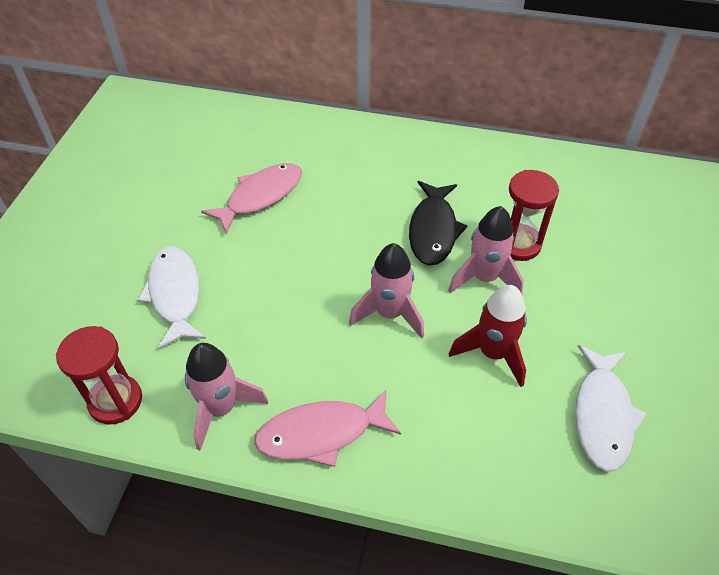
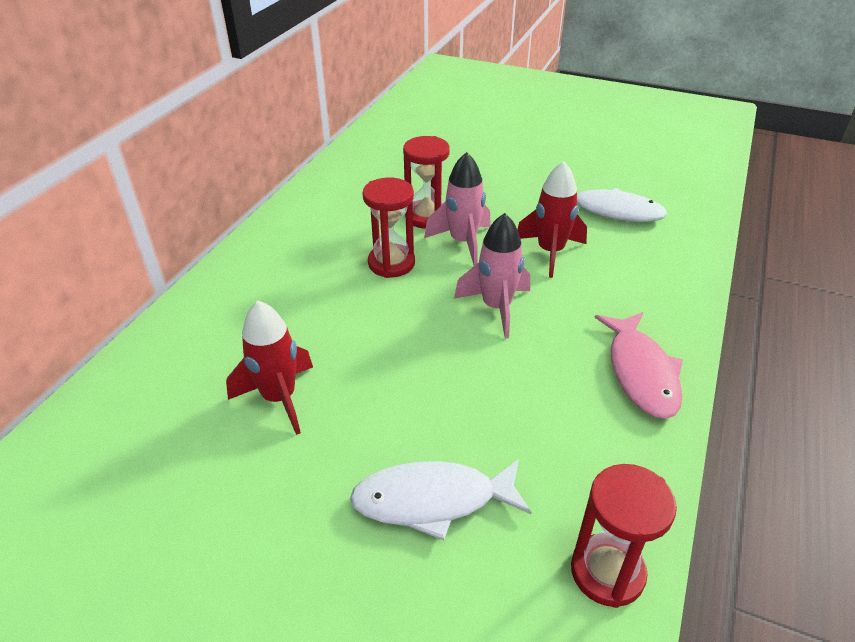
camera: 80 degrees left, 10 degrees down
(221, 409) = (615, 455): pink rocket -> none
(260, 196) = (279, 398): pink fish -> red rocket
(433, 230) = (391, 263): black fish -> red hourglass

